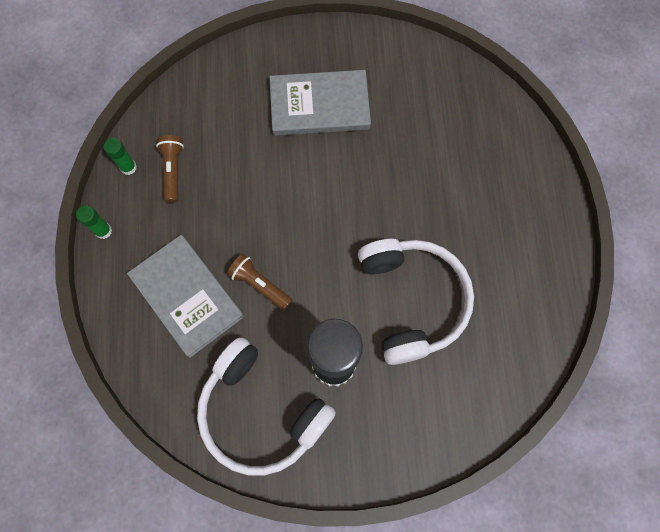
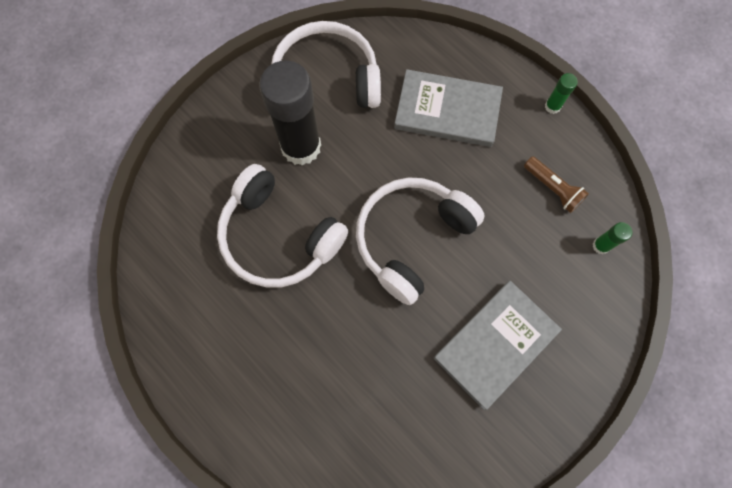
camera: 140 degrees right, 0 degrees up
(128, 167) = (587, 164): green glue stick -> green glue stick (600, 246)
(259, 284) = (404, 158): brown flashlight -> none
(311, 218) = (411, 238): none -> white headphones

